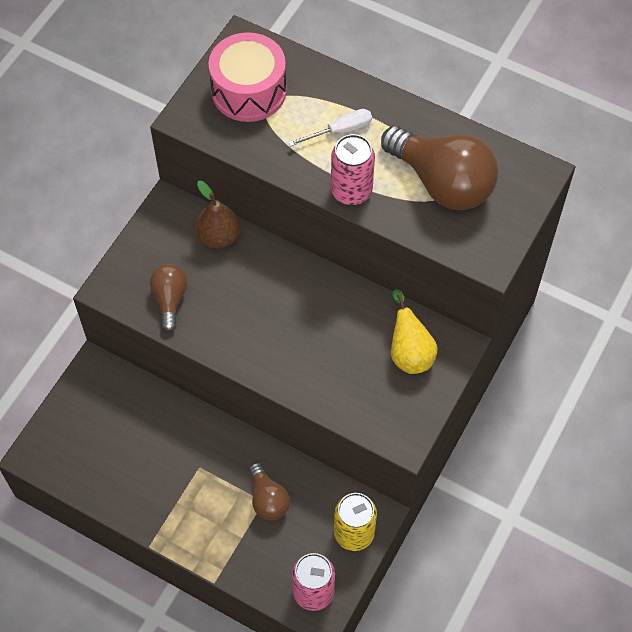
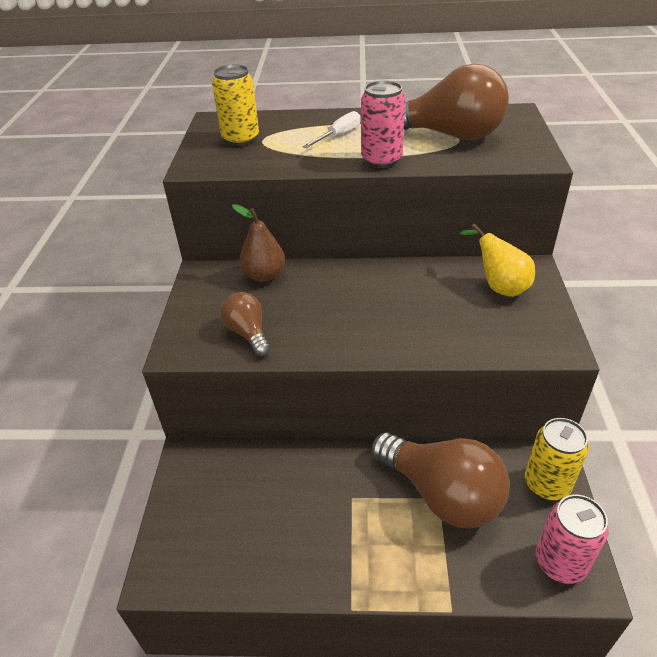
camera: 25 degrees left, 20 degrees down
(249, 91) = (241, 139): pink drum -> yellow can
(268, 499) = (442, 494): brown light bulb -> brown light bulb, size x1.90

